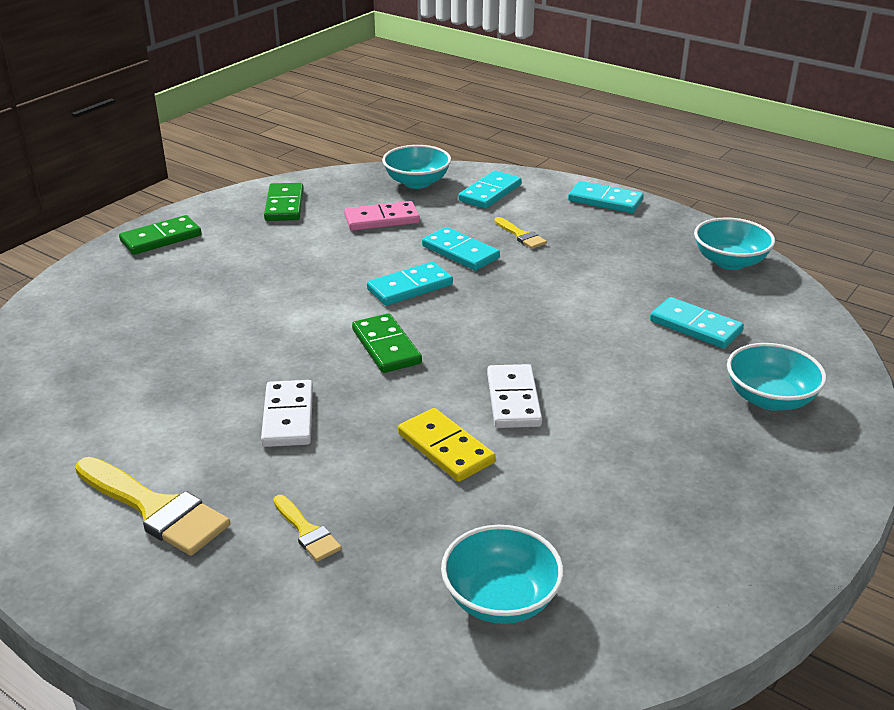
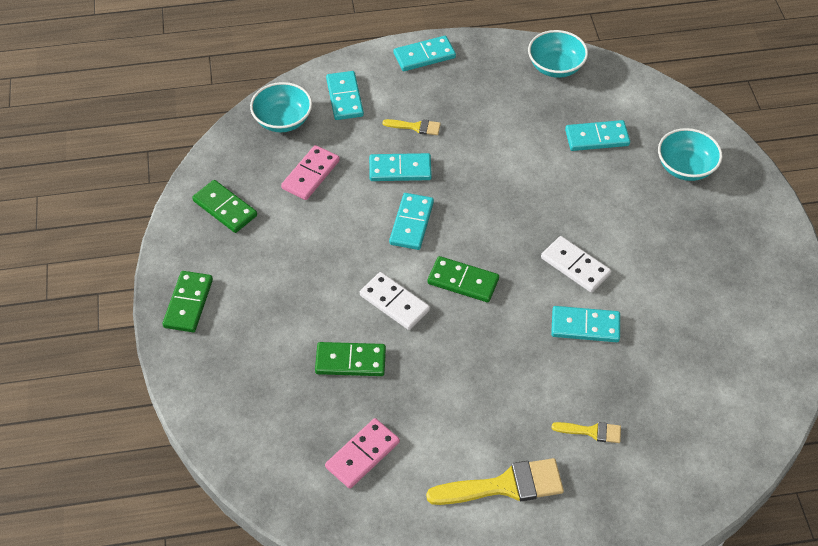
camera: 45 degrees left, 20 degrees up
(94, 400) = (362, 454): none -> pink domino
(201, 338) = (350, 361): none -> green domino
(288, 417) = (483, 373): white domino -> white domino (394, 303)
(446, 448) = (585, 326): yellow domino -> turquoise domino
(500, 599) = (715, 390): turquoise bowl -> none

